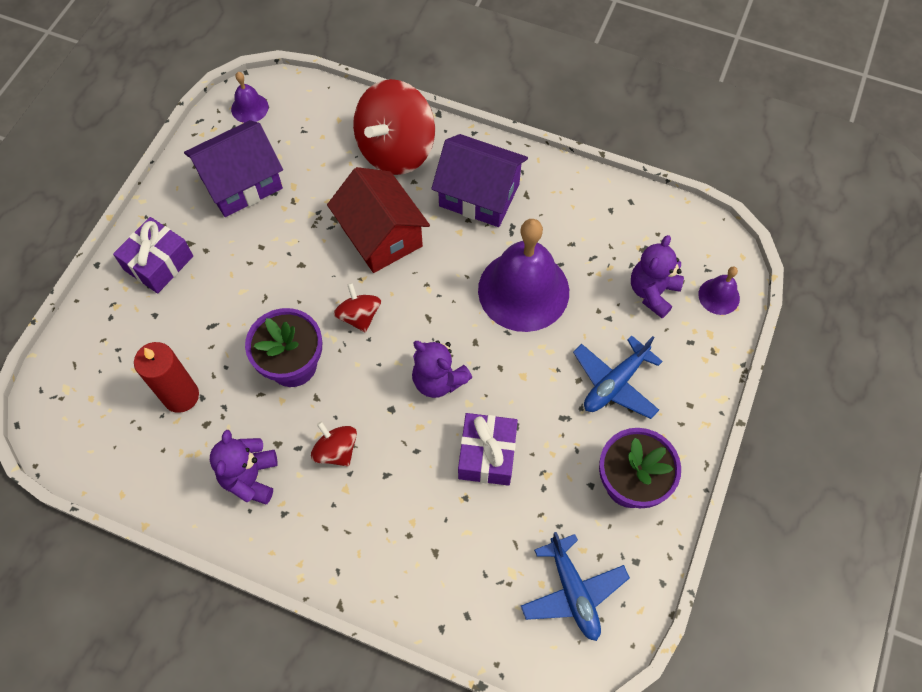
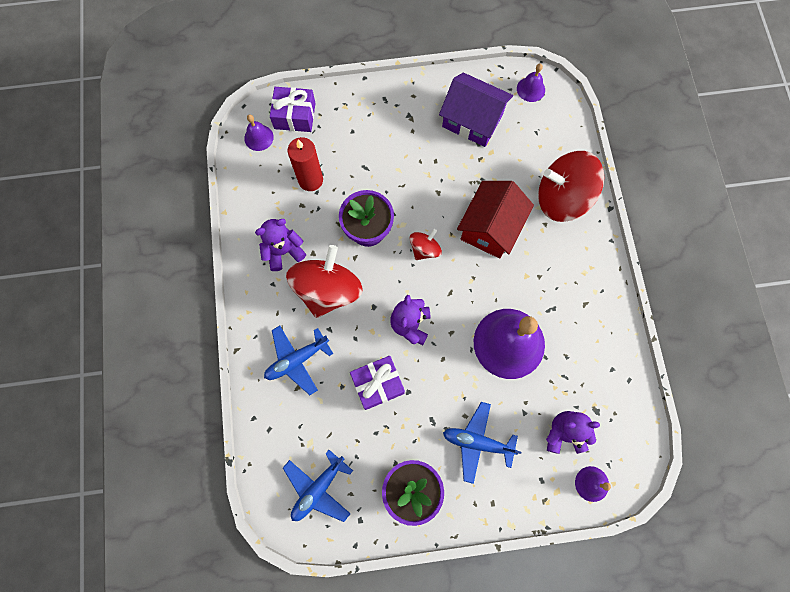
camera: 60 degrees right, 10 degrees up
(76, 428) = (258, 137): none -> purple bell
(158, 263) = (387, 110): purple gift -> purple gift (295, 116)
(336, 450) = (328, 290): red spinning top -> red spinning top, size x2.02
(400, 534) = (297, 360): none -> blue plane
(479, 195) = (563, 272): purple house -> none

